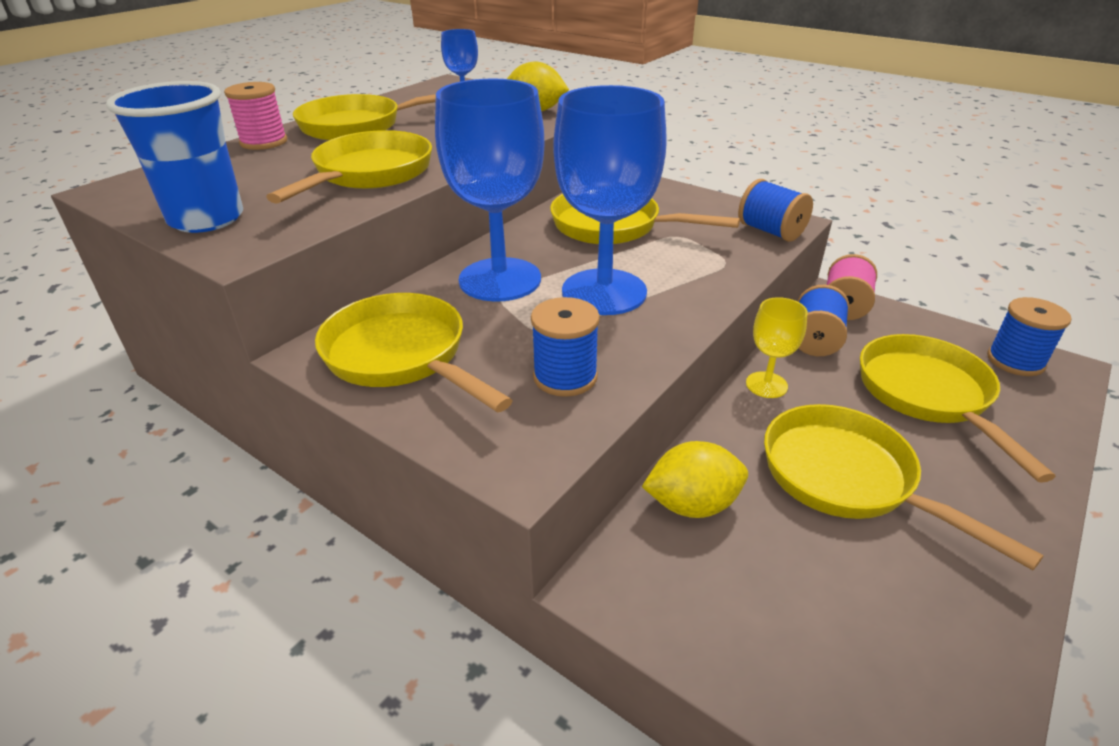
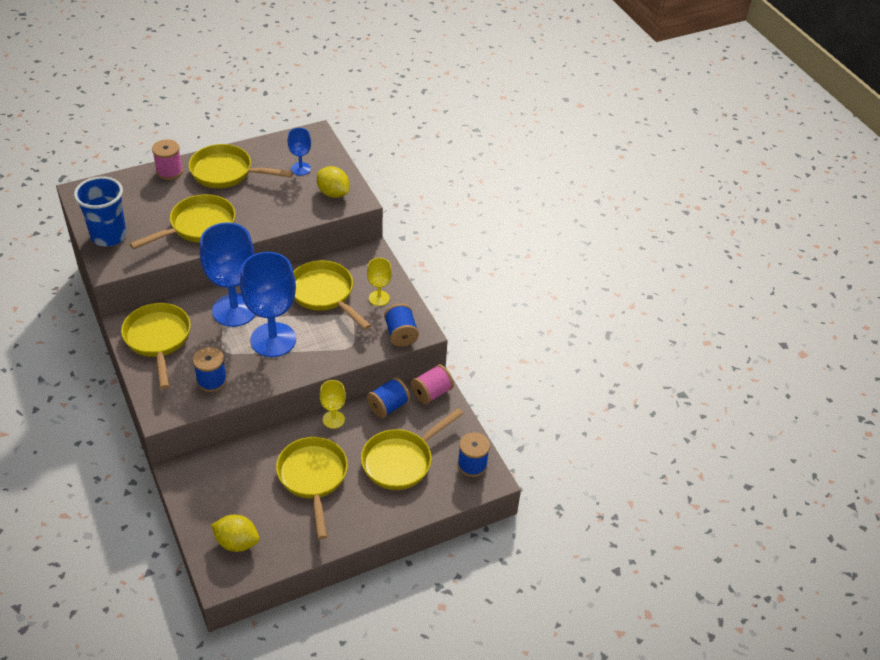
camera: 25 degrees right, 10 degrees up
(690, 210) = (379, 298): none -> yellow goblet
(692, 504) = (240, 458): yellow lemon -> yellow lemon (237, 542)
(928, 395) = (401, 461): yellow pan -> yellow pan turned 150 degrees counterclockwise

